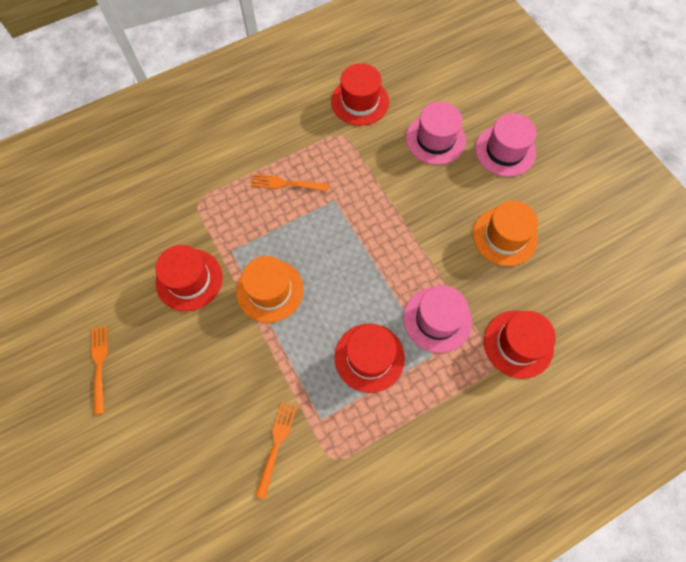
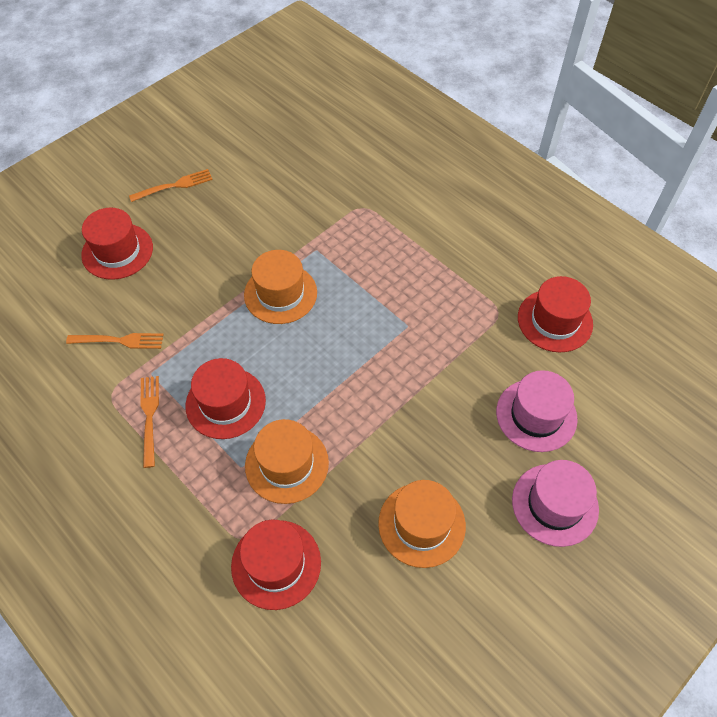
camera: 75 degrees right, 10 degrees down
(189, 279) = (274, 225): red hat -> red hat (117, 251)
(286, 184) = (412, 276): orange fork -> orange fork (149, 417)
(437, 319) = (287, 464): pink hat -> orange hat

